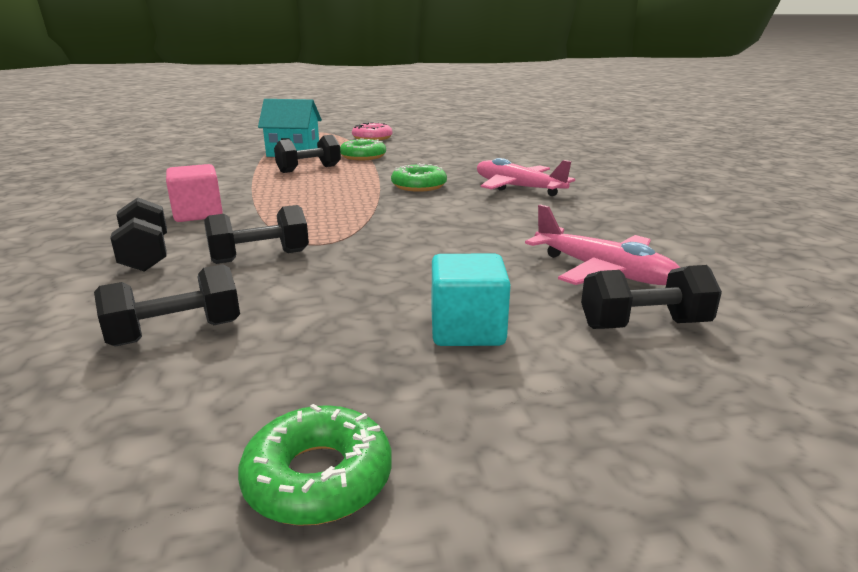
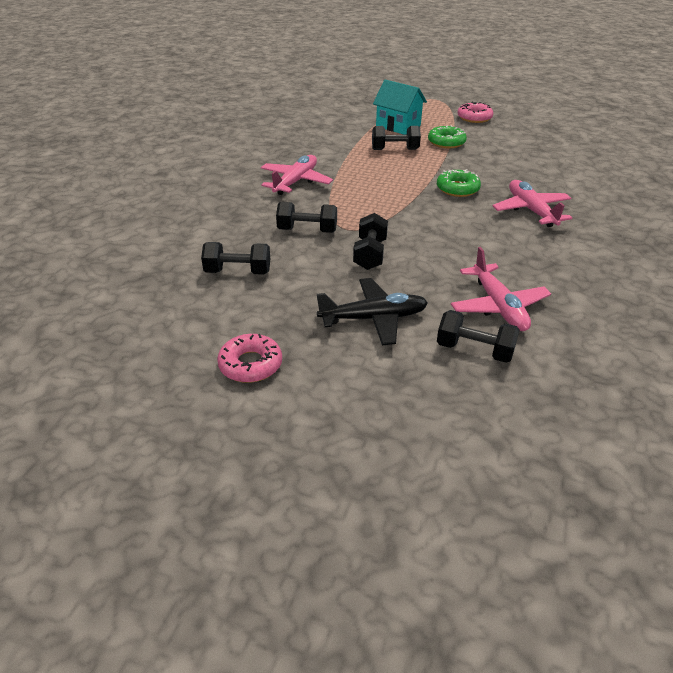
camera: 30 degrees right, 15 degrees up
(146, 256) = (250, 211): black dumbbell -> black dumbbell (370, 254)
(198, 214) = (296, 182): pink cube -> pink plane
(318, 478) = (250, 364): green donut -> pink donut
(467, 330) = (374, 318): turquoise cube -> black plane

